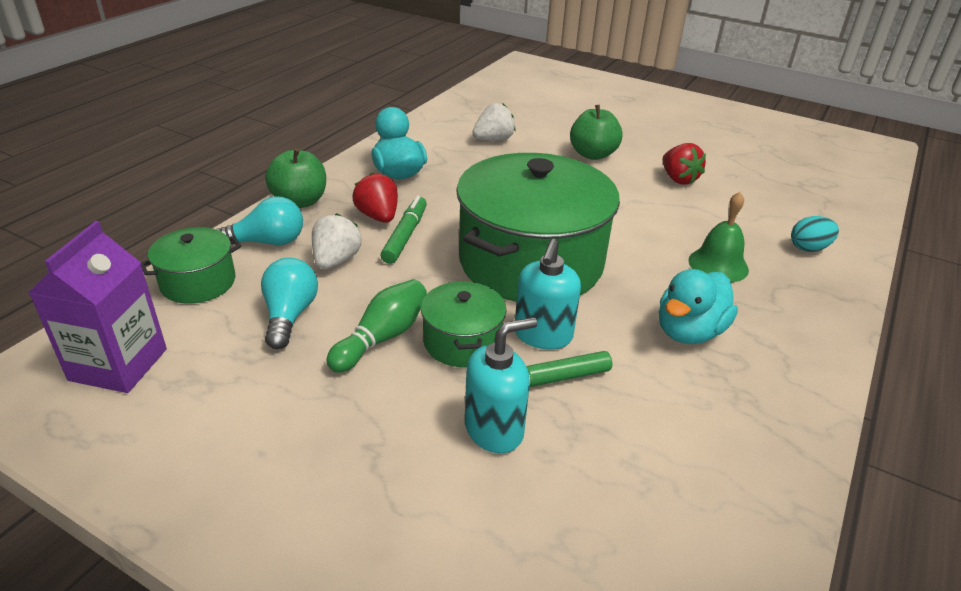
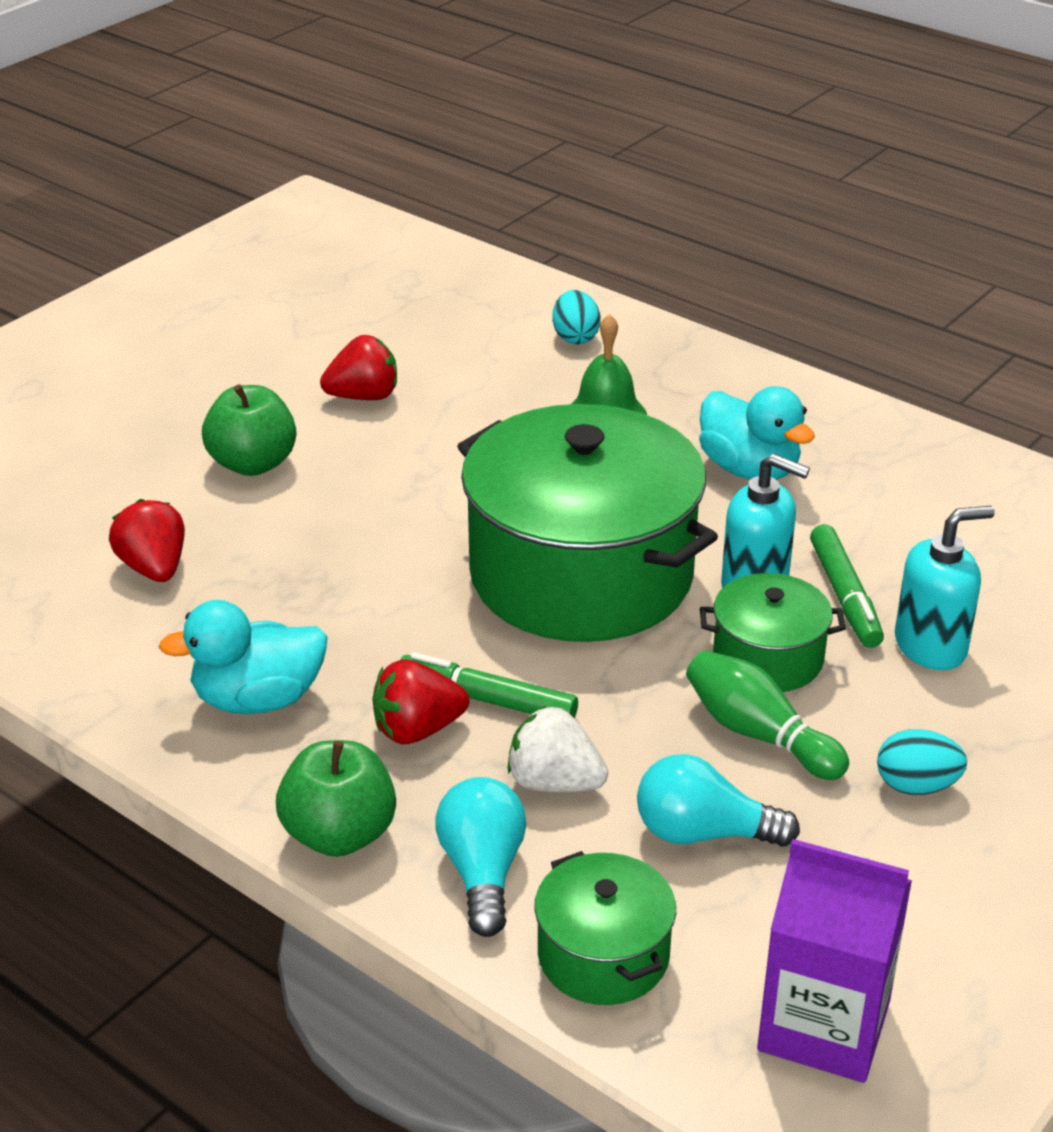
camera: 80 degrees left, 0 degrees up
(329, 414) = (916, 786): none -> turquoise egg
(493, 140) = (154, 568): white strawberry -> red strawberry
(494, 429) = (931, 646): turquoise soap dispenser -> turquoise soap dispenser turned 90 degrees clockwise

